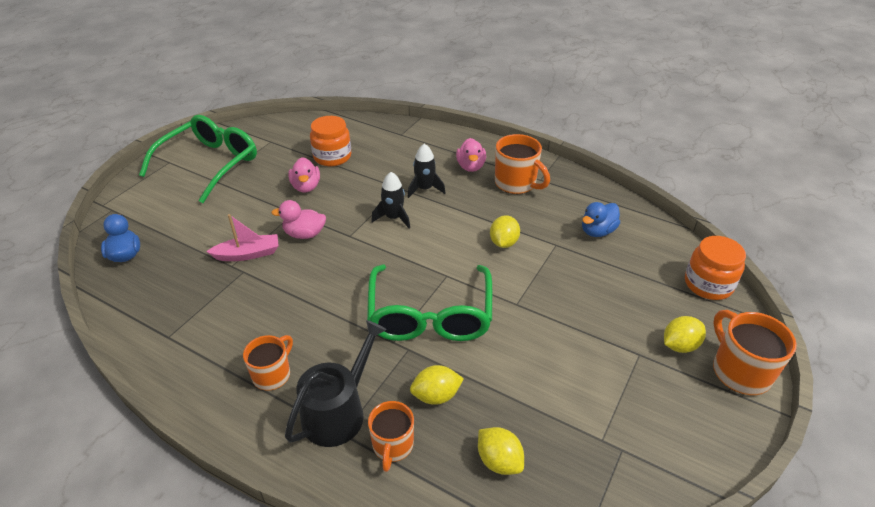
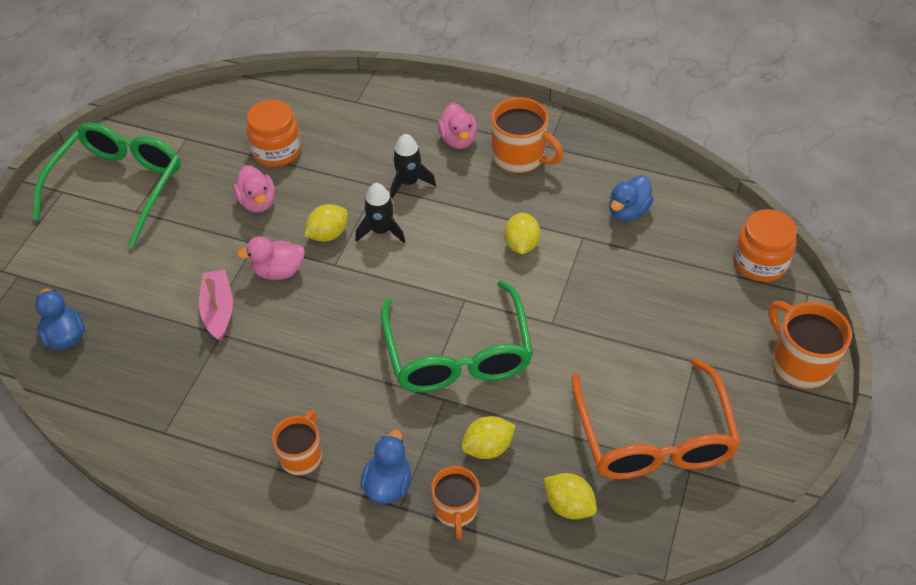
camera: 10 degrees left, 10 degrees up
(248, 254) = (218, 310): pink boat -> pink boat turned 75 degrees counterclockwise
(338, 412) = (388, 484): black watering can -> blue duck
(591, 413) = (653, 437): none -> orange glasses
(679, 345) = (735, 343): yellow lemon -> yellow lemon (328, 234)

